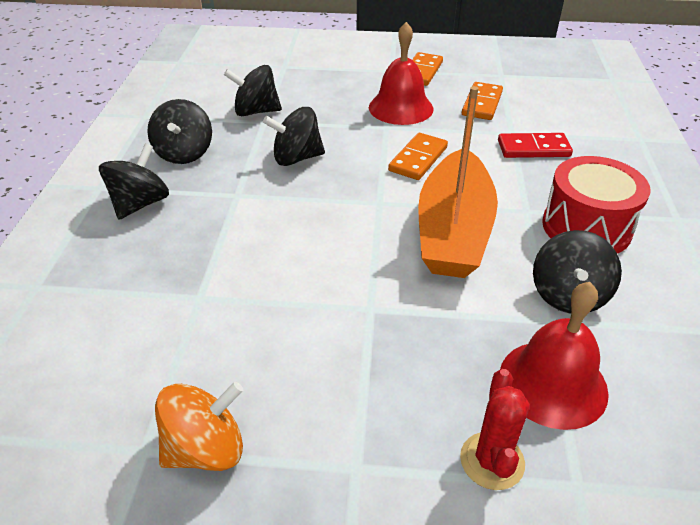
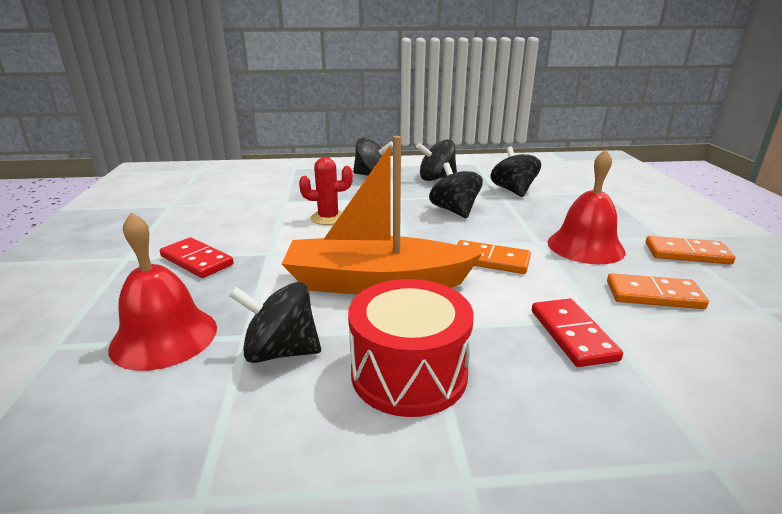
camera: 80 degrees right, 15 degrees down
(206, 449) = (163, 218): orange spinning top -> none
(381, 379) = (197, 260): none -> red domino
(492, 461) = (101, 306): red cactus -> red cactus (328, 218)

